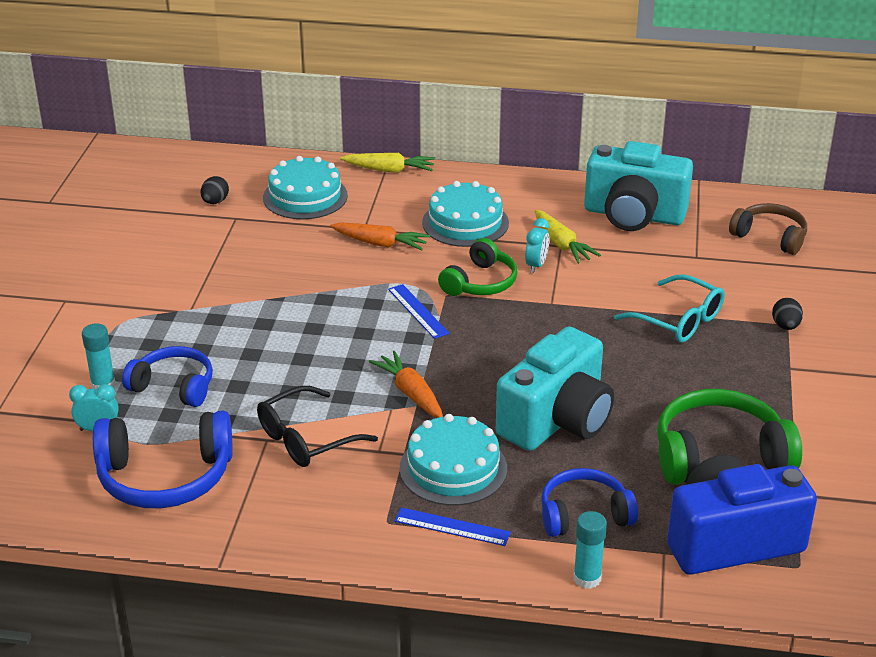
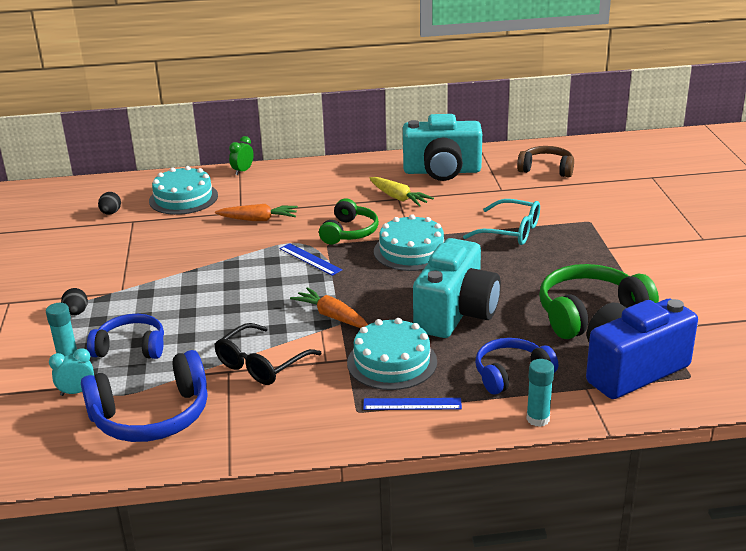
camera: 15 degrees left, 5 degrees down
(389, 170) = (242, 171): yellow carrot -> green clock
(465, 223) = (318, 195): turquoise cake -> turquoise cake (411, 251)
(536, 265) = (386, 214): turquoise clock -> none
(785, 326) = (589, 222): black egg -> black egg (76, 313)

